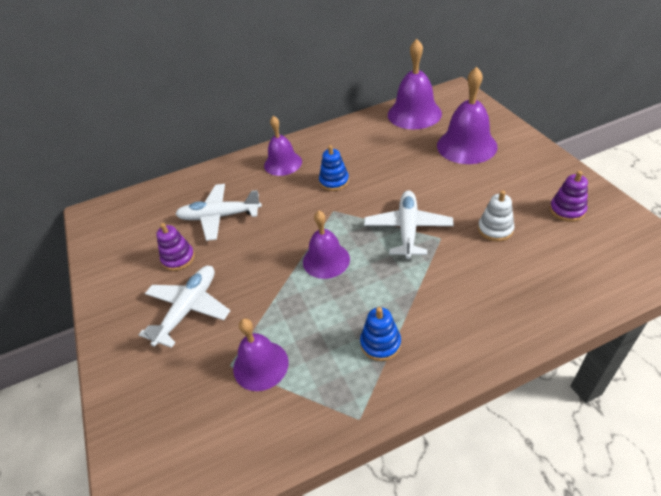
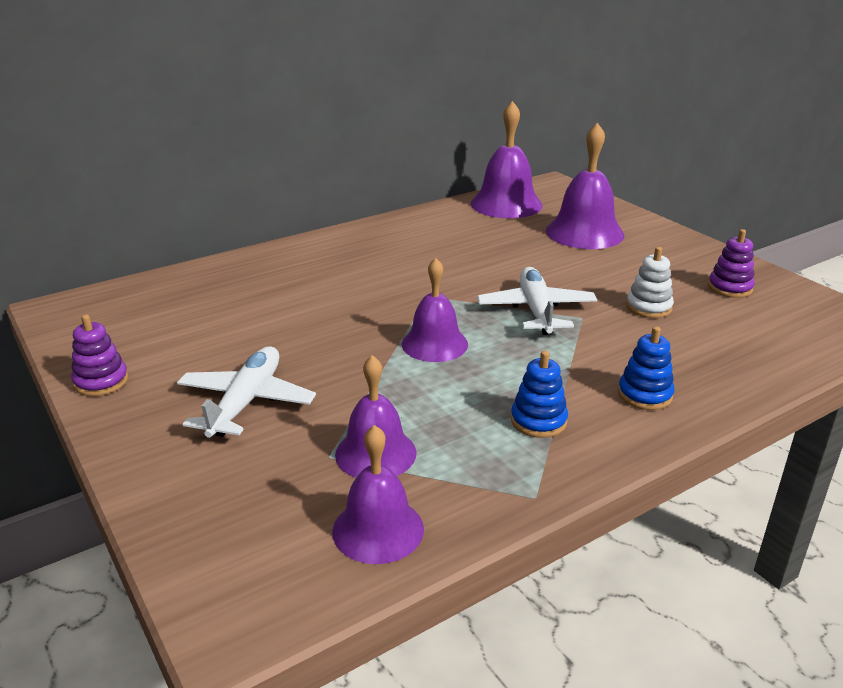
camera: 15 degrees left, 15 degrees down
(178, 258) = (213, 351): purple stacking toy -> purple stacking toy (101, 381)
(219, 217) = (263, 306): white plane -> none
(283, 163) = (340, 252): purple bell -> purple bell (378, 529)
(334, 181) = (419, 268): blue stacking toy -> blue stacking toy (645, 394)

